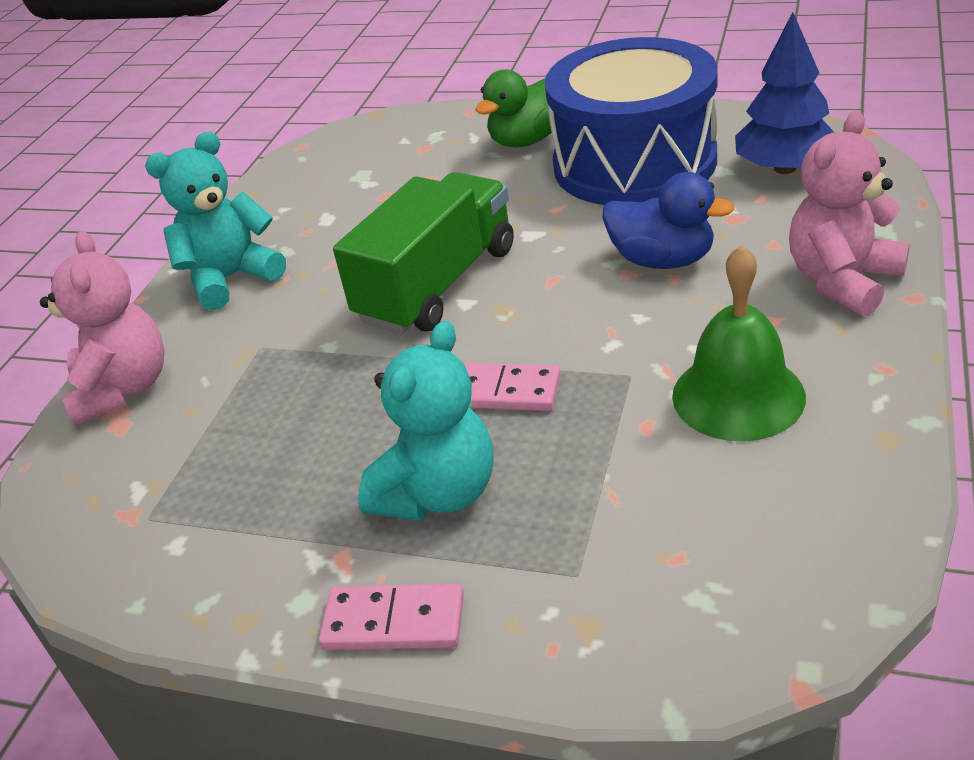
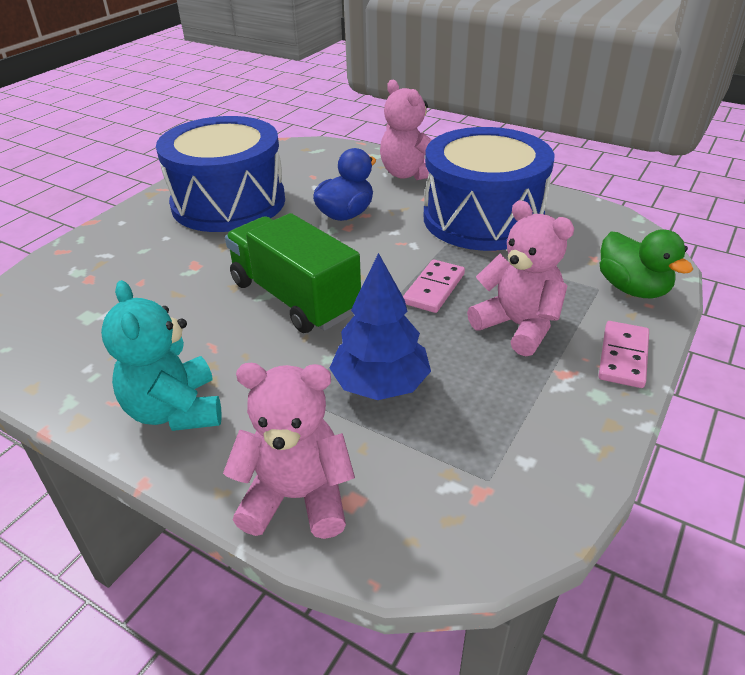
camera: 80 degrees left, 0 degrees up
(438, 493) = (518, 326): turquoise teddy bear -> pink teddy bear
(527, 140) = (144, 234): green duck -> green duck (632, 289)
(738, 396) = (482, 218): green bell -> blue drum
(784, 168) = (291, 164): blue tree -> blue tree (380, 384)

